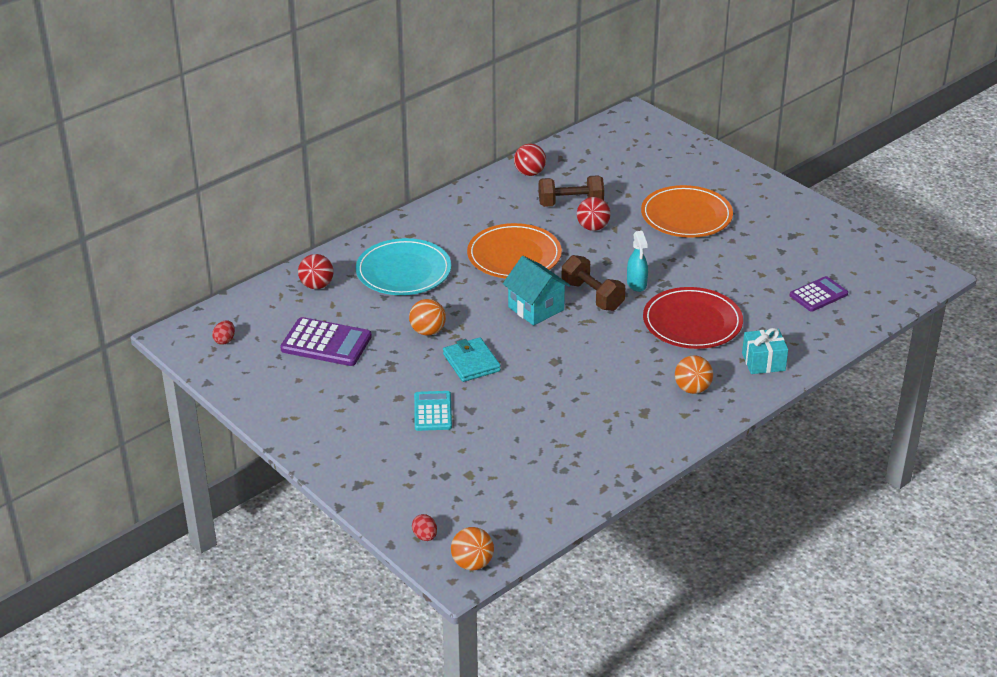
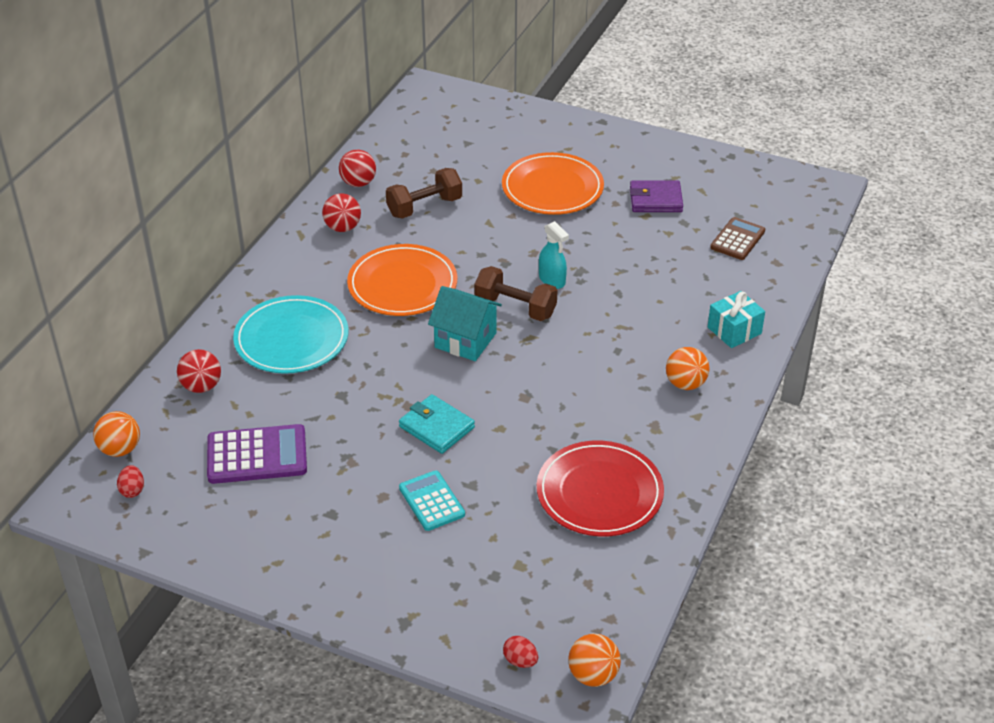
camera: 25 degrees left, 5 degrees up
(428, 331) = (364, 404): orange ball -> orange ball (120, 449)
(593, 227) = (465, 228): red ball -> red ball (342, 228)
(692, 322) = (636, 307): red plate -> red plate (599, 493)
(769, 246) = (655, 200): none -> purple wallet
(818, 295) = (737, 239): purple calculator -> brown calculator

